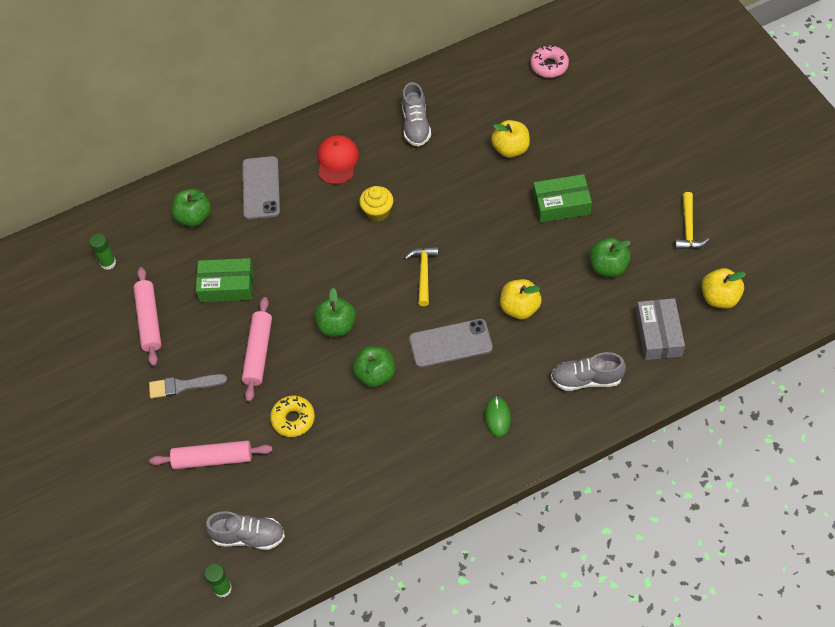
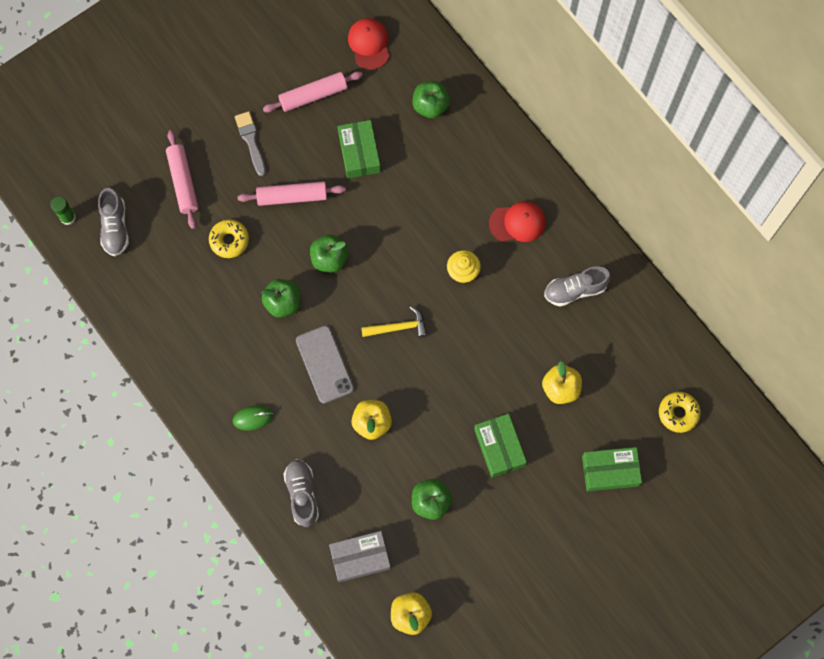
camera: 75 degrees right, 15 degrees up
(108, 263) = (369, 44): green glue stick -> red cap
(261, 188) = (474, 158): grey phone -> none
(549, 66) = (678, 413): pink donut -> yellow donut
(596, 122) = (610, 471): none -> green box
(688, 228) = (489, 577): yellow hammer -> none

